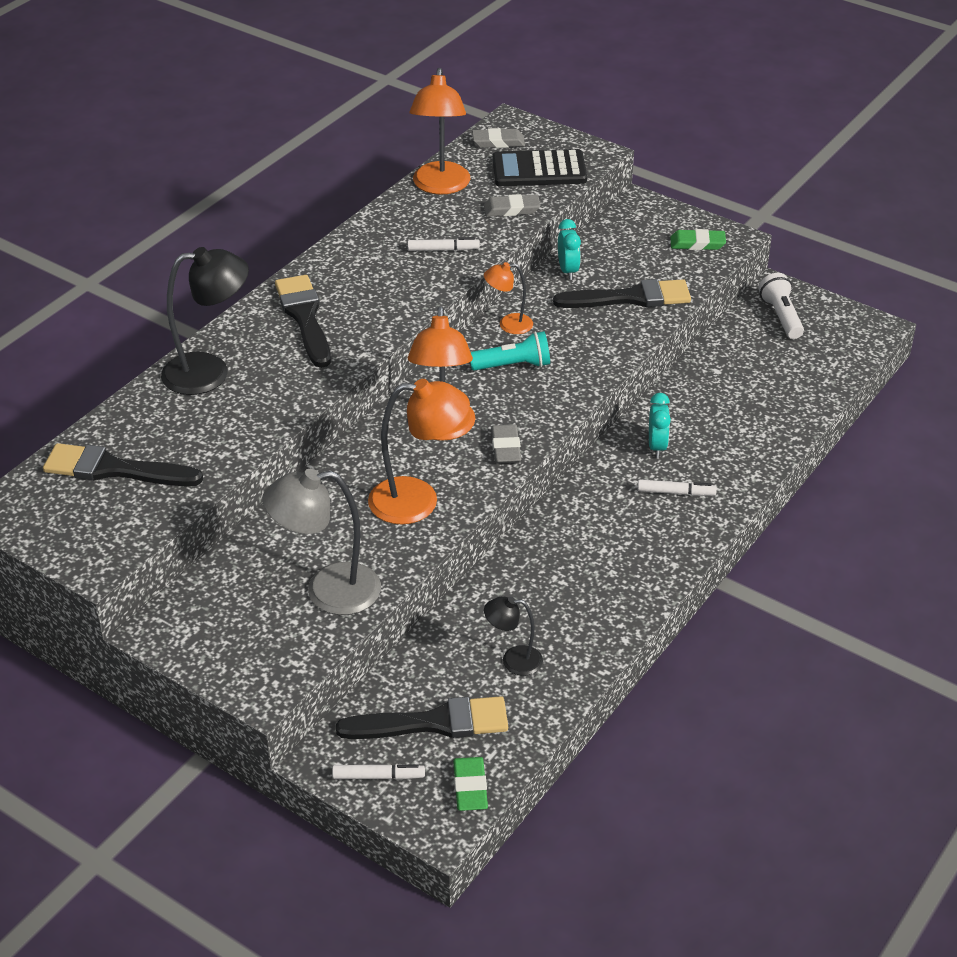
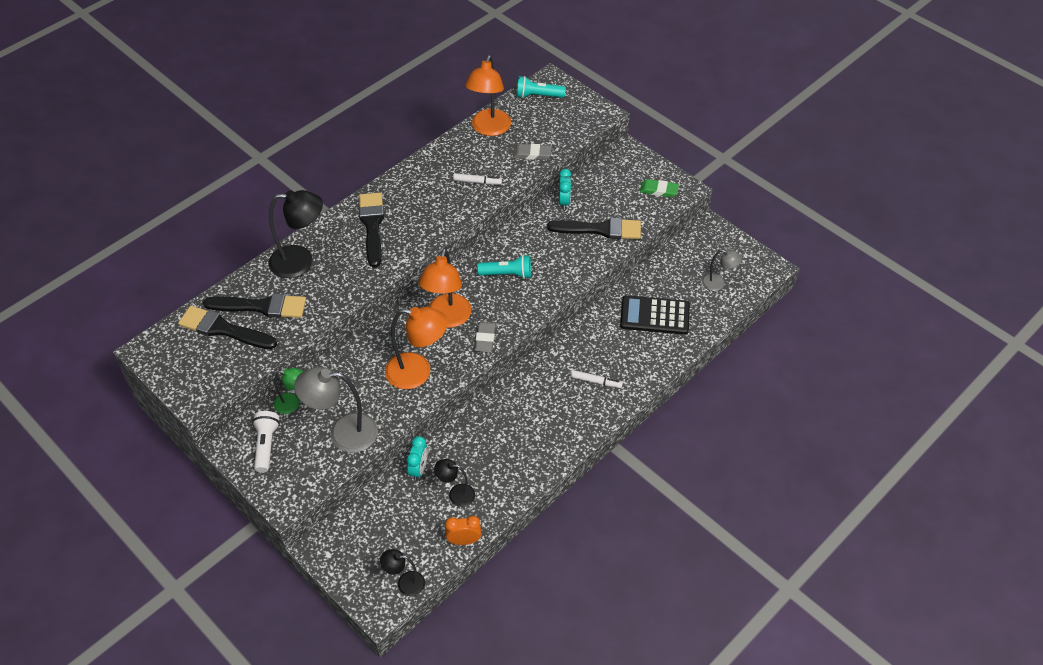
camera: 10 degrees right, 10 degrees up
(238, 563) = (292, 403): none -> green lamp
(378, 776) = (350, 566): white marker -> none
(433, 723) = (394, 532): black brush -> black brush (261, 307)
(470, 787) = (405, 583): green eraser -> black lamp
(498, 142) = (538, 96): grey eraser -> turquoise flashlight
(508, 325) = (512, 241): orange lamp -> none
(539, 170) = (559, 123): black calculator -> black calculator (654, 316)
(543, 719) = (464, 540): none -> orange clock
(657, 446) = (593, 344): turquoise clock -> turquoise clock (418, 469)
(781, 316) = (707, 250): white flashlight -> white flashlight (266, 445)
(810, 354) = (718, 283): none -> grey lamp

